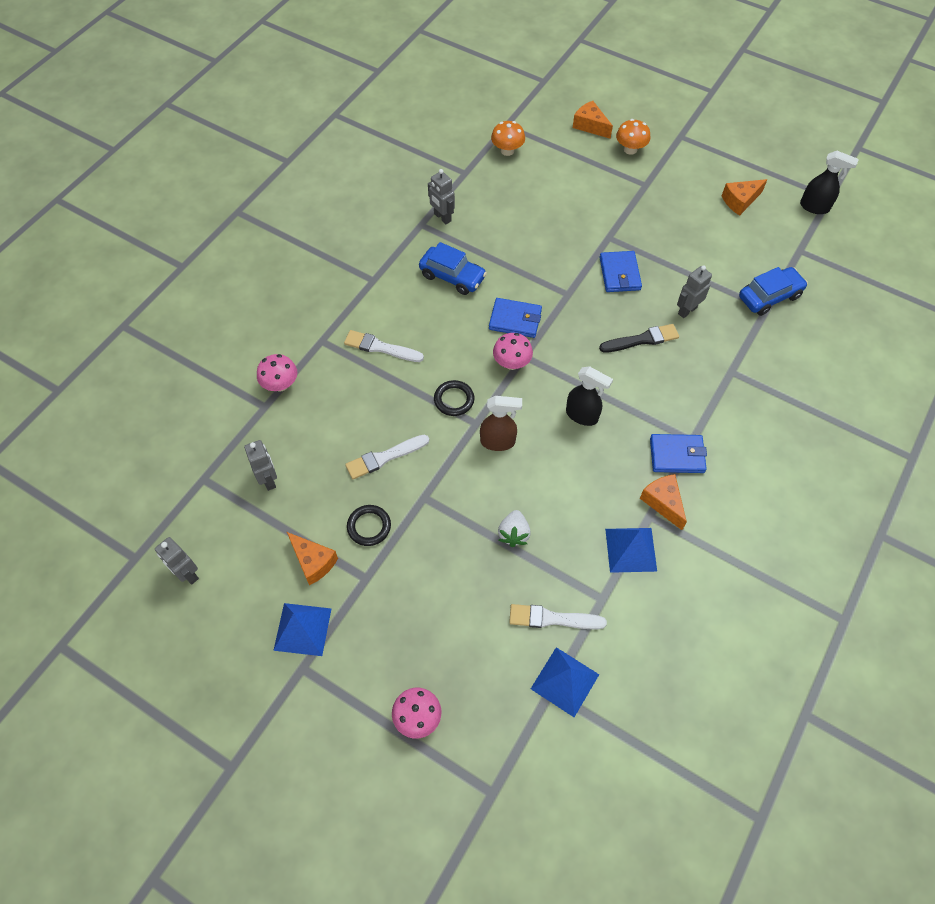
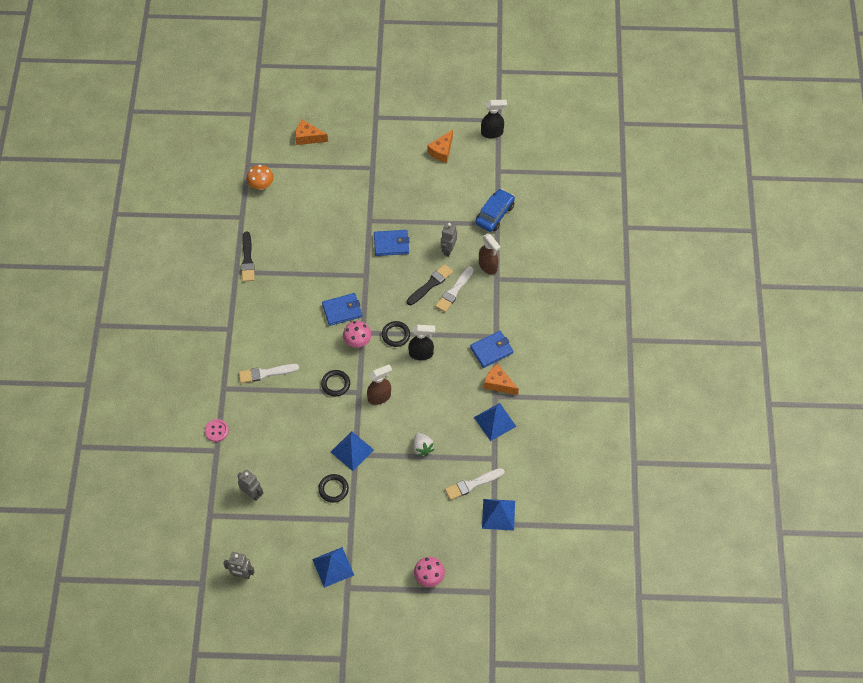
camera: 30 degrees left, 0 degrees up
(280, 384) = (216, 431): pink mushroom -> pink button
(313, 562) = (313, 527): orange cheese -> none
(384, 457) = (315, 443): white brush -> white brush (454, 291)
(422, 490) = (352, 451): none -> blue pyramid
(442, 217) = (247, 259): grey robot -> black brush
(452, 276) = (282, 300): blue car -> none
(563, 378) = (396, 335): none -> black ring
(619, 274) = (391, 244): blue wallet -> blue wallet turned 60 degrees counterclockwise
(630, 149) = (346, 144): orange mushroom -> none
(728, 352) = (488, 266): none -> brown spray bottle

